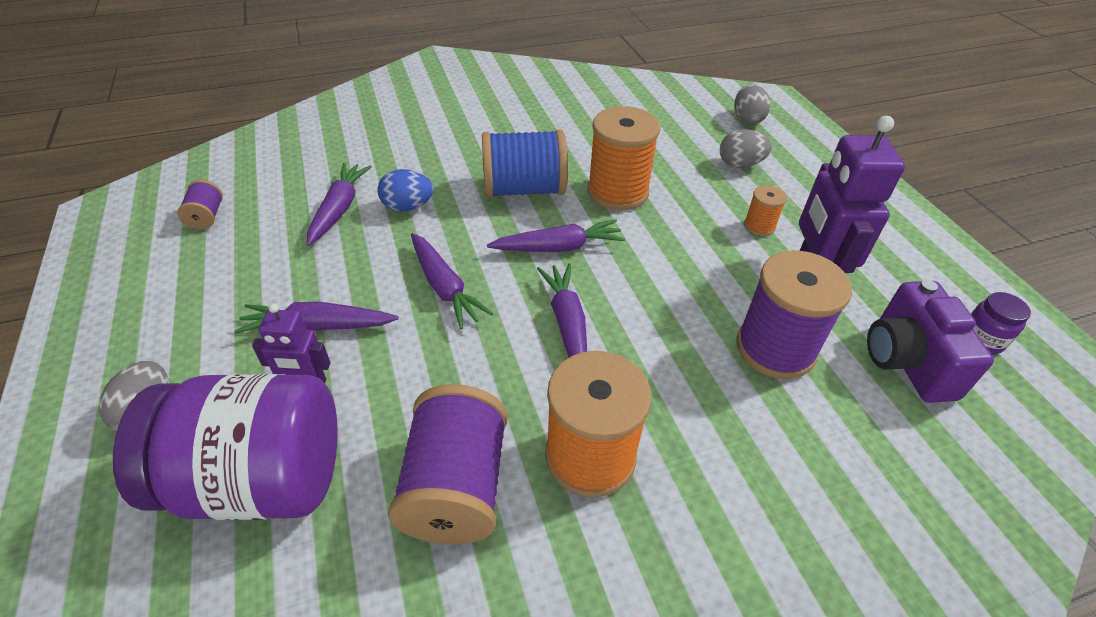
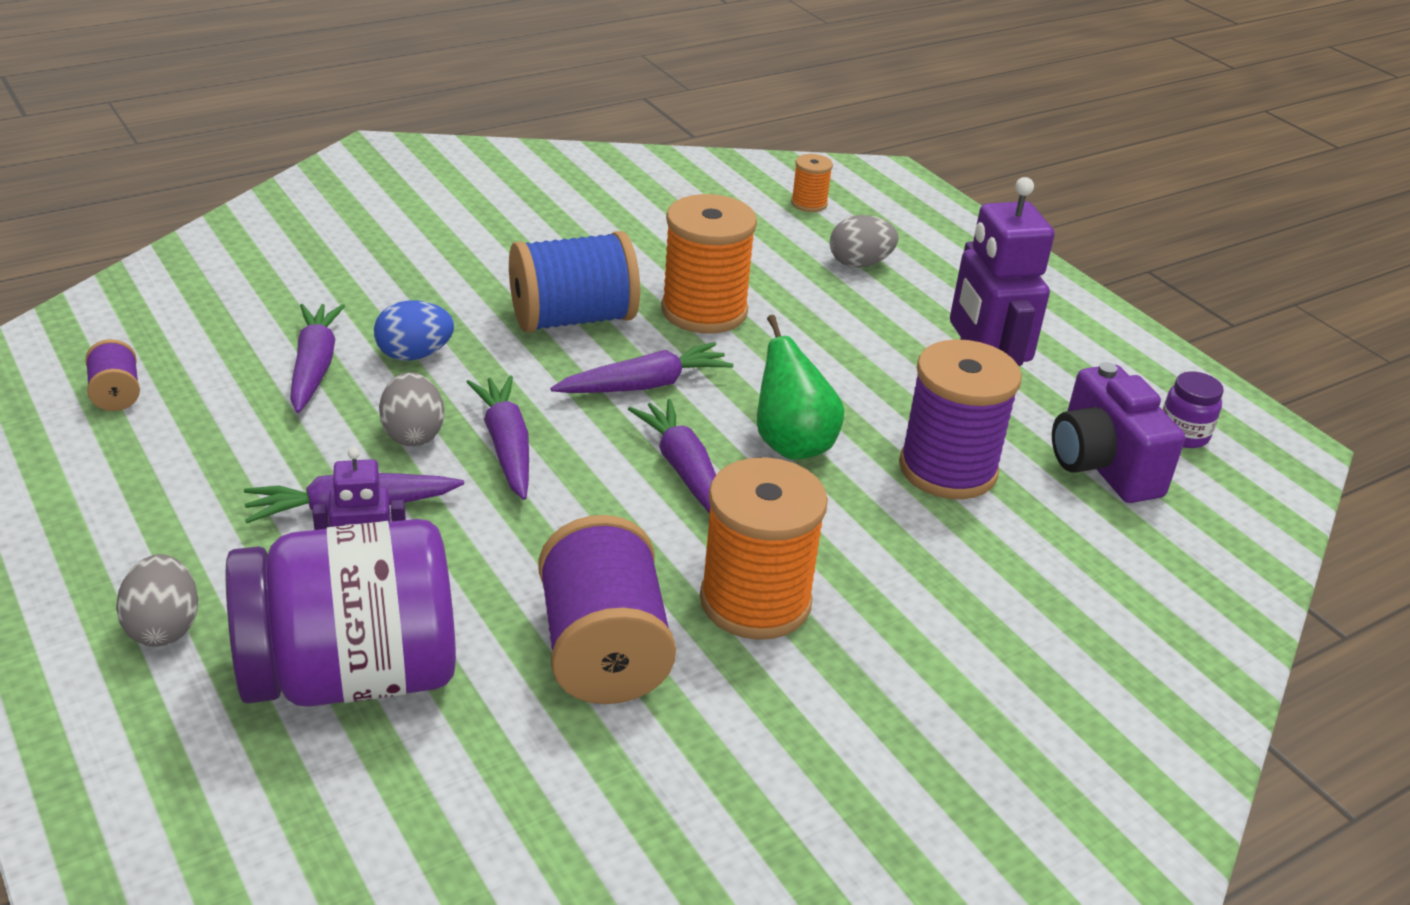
camera: 15 degrees left, 10 degrees down
(444, 287) = (506, 446): purple carrot -> purple carrot turned 150 degrees counterclockwise
(655, 310) = (791, 444): none -> green pear
(747, 119) = (856, 205): grey egg -> grey egg (413, 434)
(759, 226) = (900, 336): orange spool -> orange spool (809, 203)

